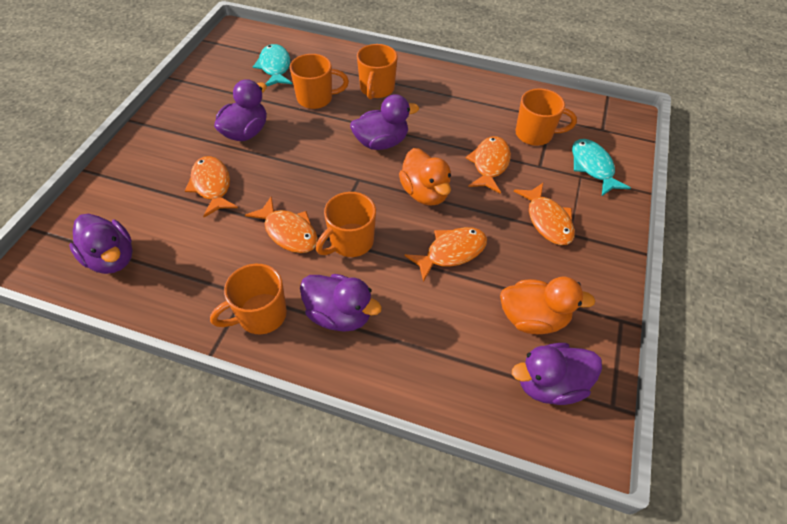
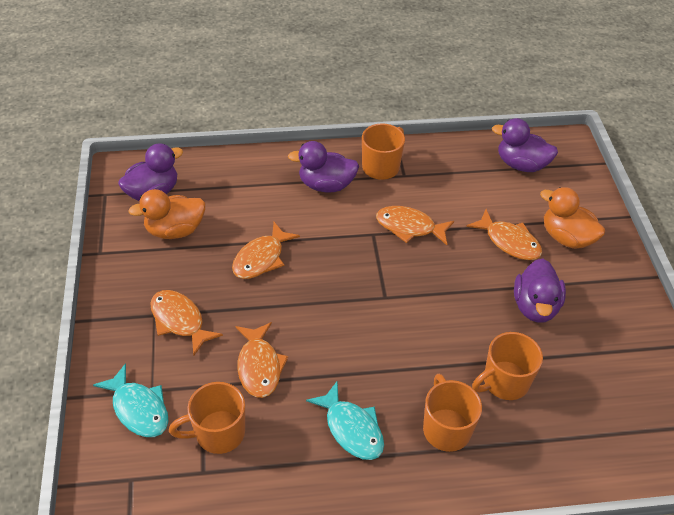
camera: 155 degrees right, 5 degrees down
(275, 67) = (594, 413): turquoise fish -> turquoise fish (351, 428)
(350, 242) = (352, 237): orange mug -> none
(381, 142) = (390, 349): purple duck -> none
(425, 193) = (312, 306): orange duck -> orange duck (566, 237)

